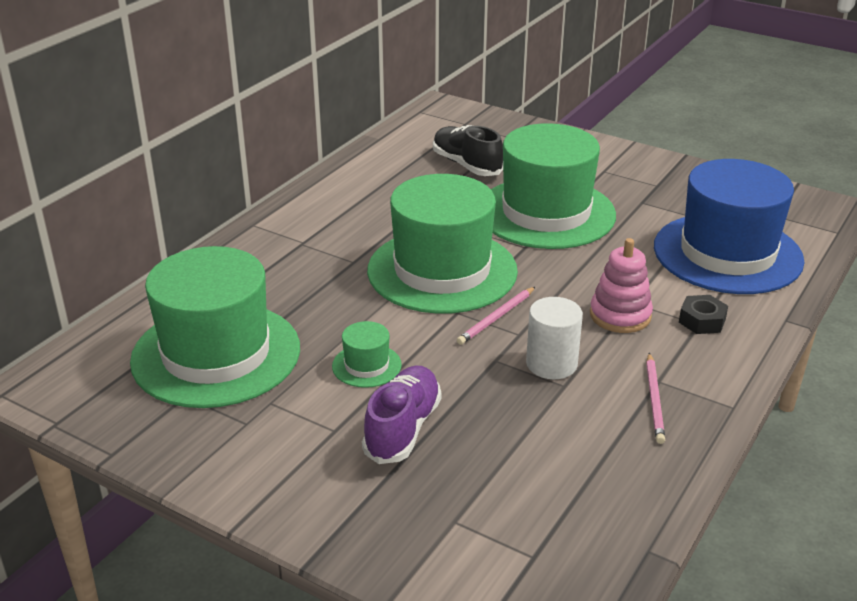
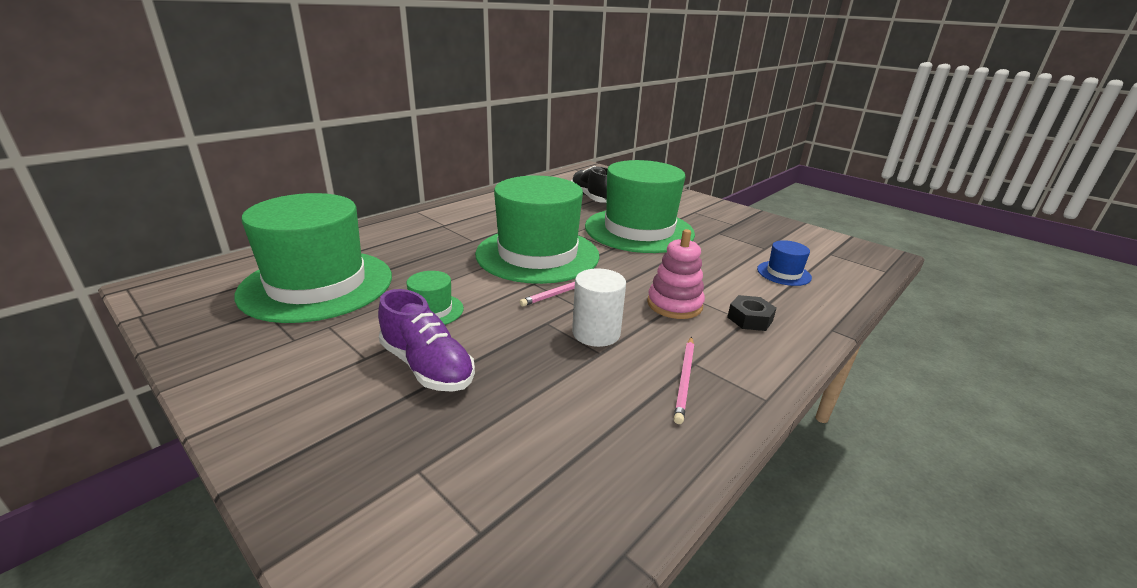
camera: 10 degrees right, 5 degrees down
(403, 428) = (427, 366): purple shoe -> purple shoe turned 105 degrees clockwise
(727, 253) = (783, 273): blue hat -> blue hat, size x0.41

